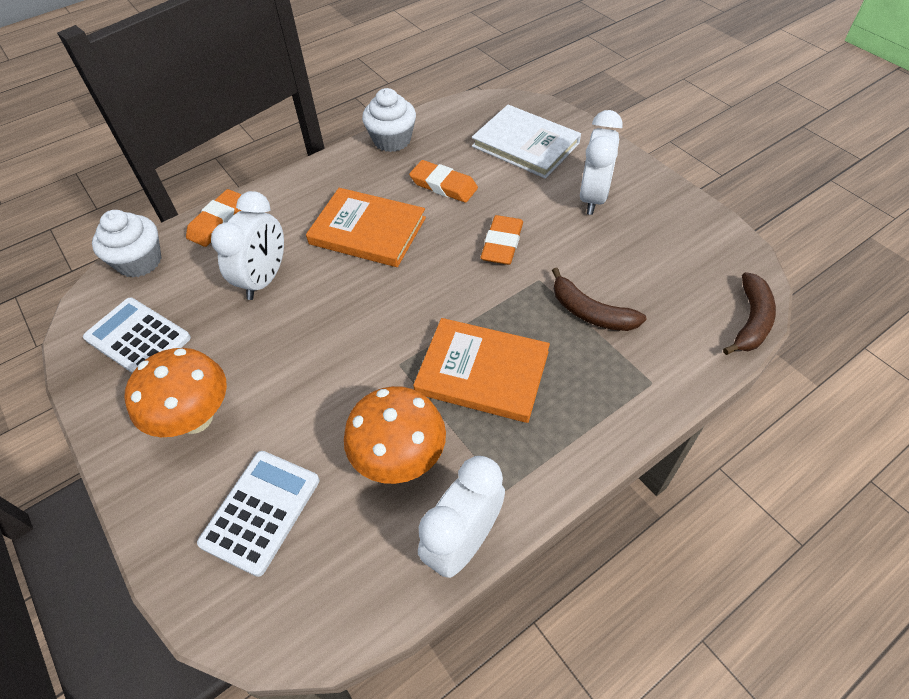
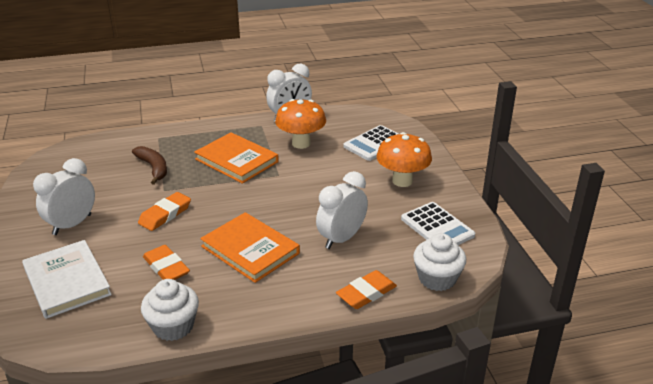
camera: 160 degrees left, 20 degrees down
(750, 321) = (79, 144): brown banana -> none

